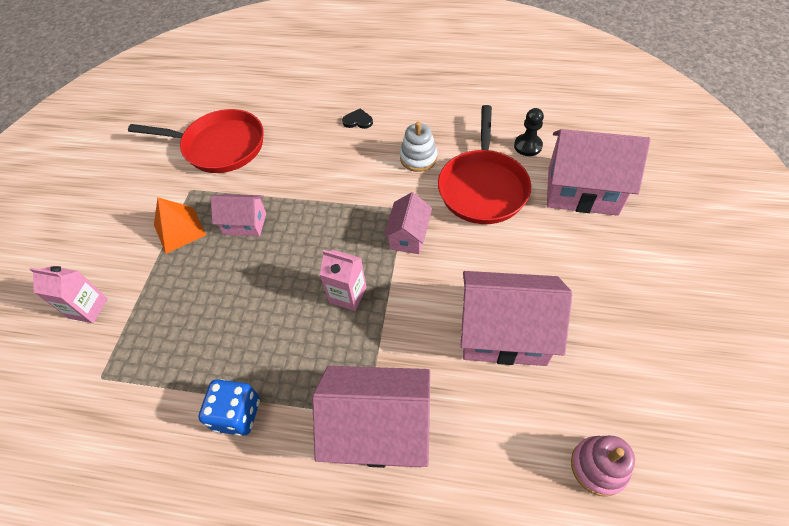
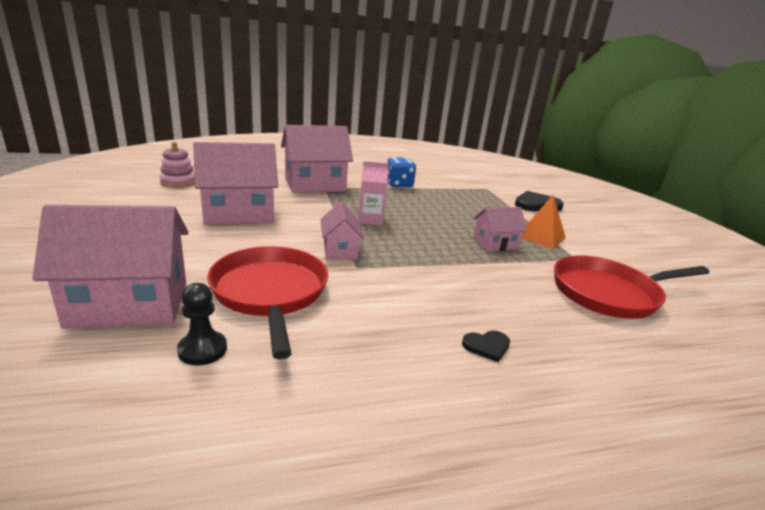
camera: 150 degrees right, 30 degrees down
(88, 308) = (536, 205): pink carton -> black heart
(418, 158) = (367, 312): white stacking toy -> none

